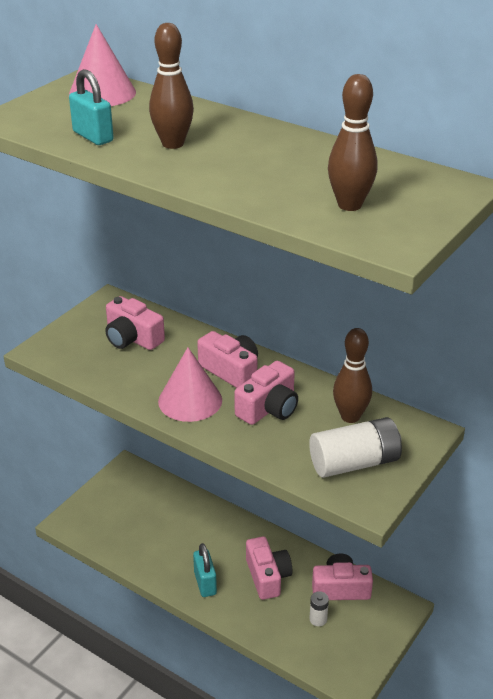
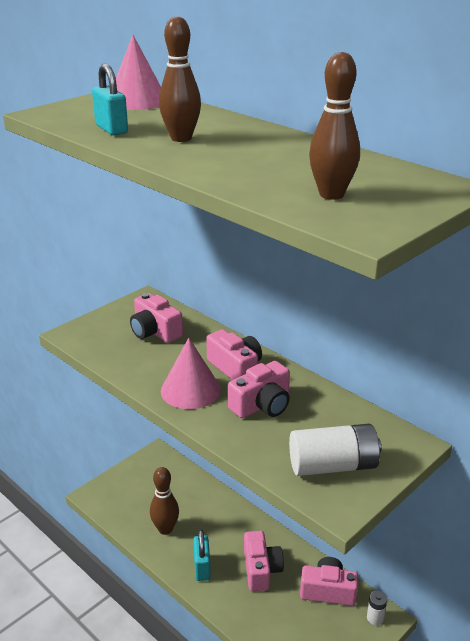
camera: 10 degrees right, 5 degrees down
(318, 619) = (300, 618): white battery -> white battery (375, 618)
(350, 416) = (339, 421): brown bowling pin -> brown bowling pin (165, 529)

